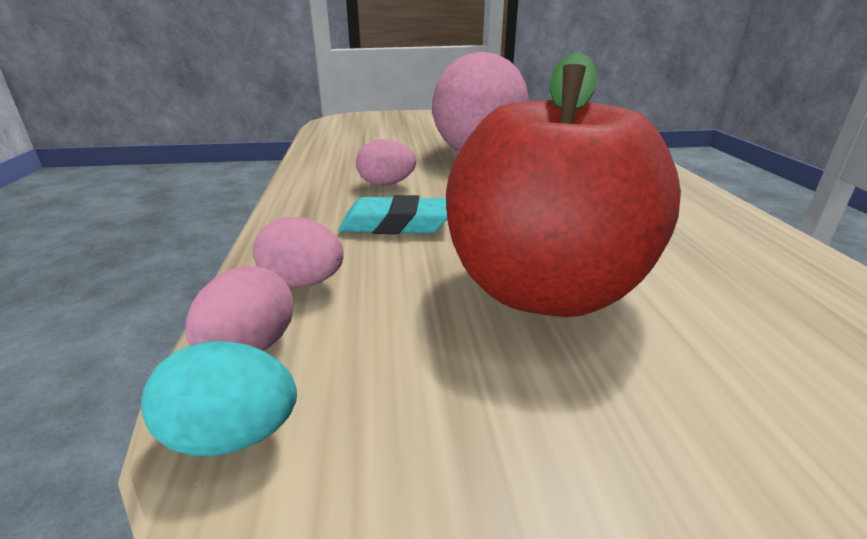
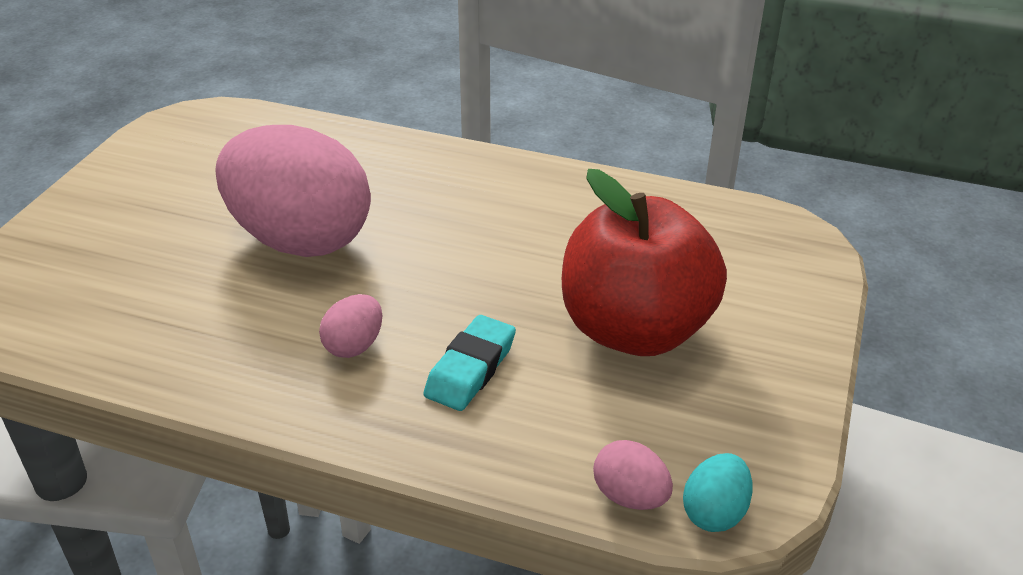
camera: 65 degrees left, 10 degrees up
(303, 283) = (550, 454): pink egg -> none

